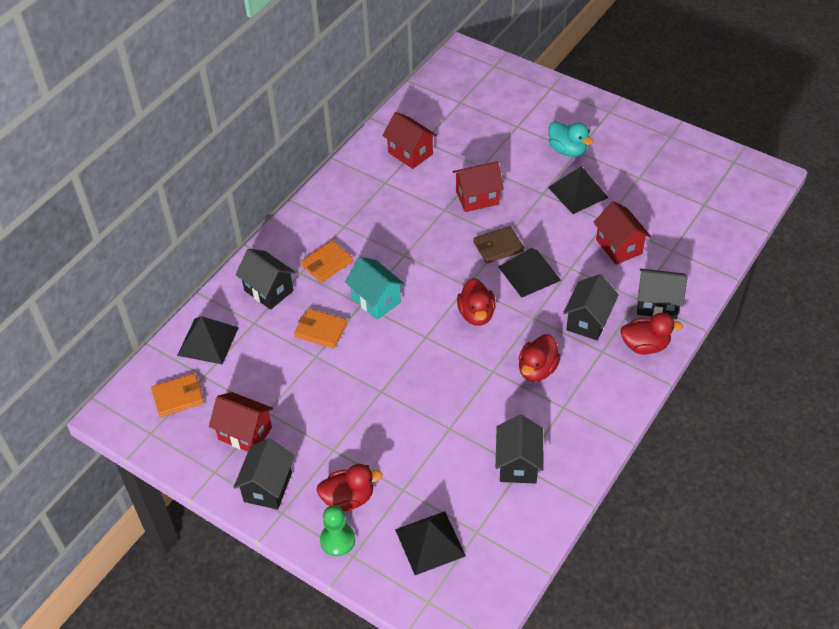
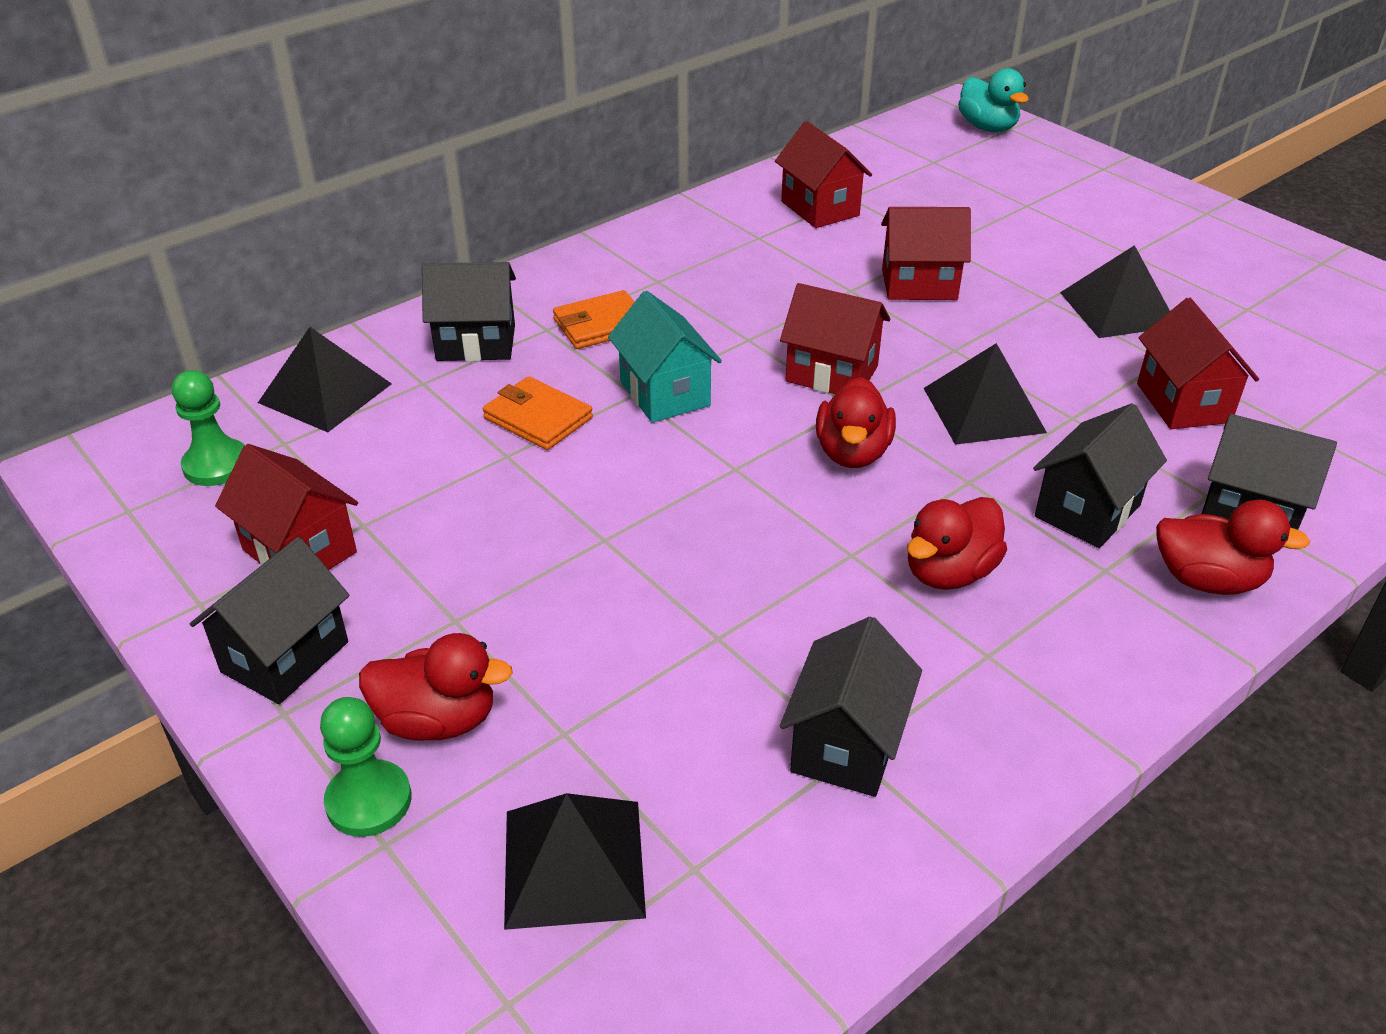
camera: 15 degrees right, 10 degrees down
(178, 397) = (216, 465): orange wallet -> green pawn
(268, 291) = (476, 343): black house -> black house turned 60 degrees counterclockwise
(452, 268) = (831, 374): none -> red house
(498, 247) = (934, 359): brown wallet -> none
(567, 150) = (1113, 249): turquoise duck -> turquoise duck (987, 127)

